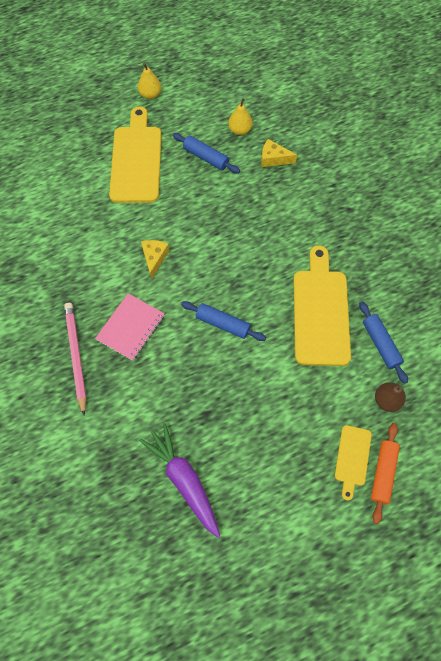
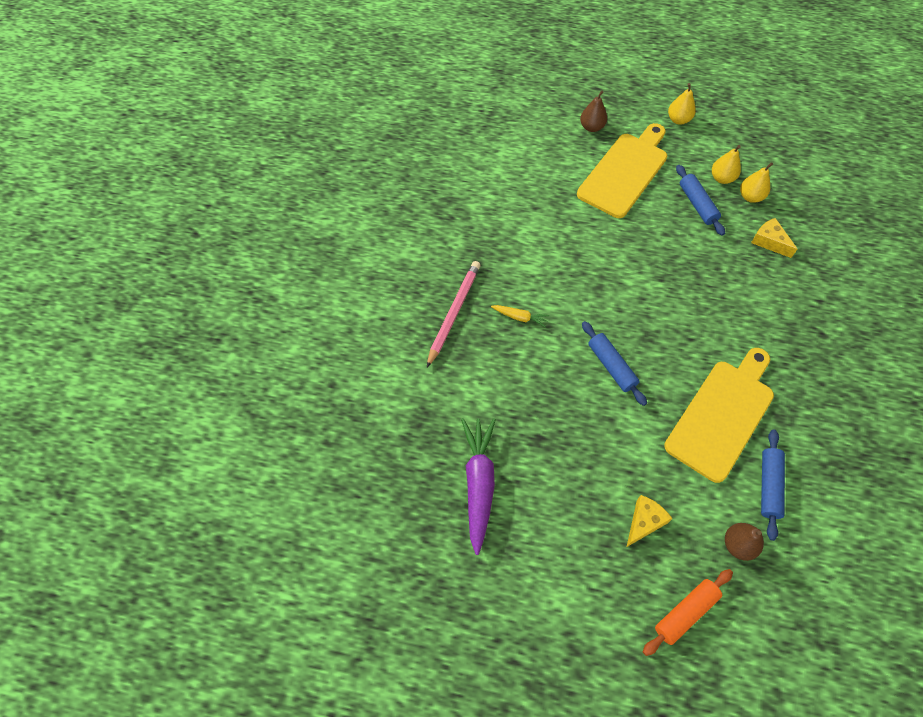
camera: 35 degrees right, 5 degrees down
(87, 136) = (591, 127): none -> brown pear
(130, 327) = (520, 317): pink notebook -> yellow carrot
(154, 258) = (584, 269): yellow cheese -> yellow cheese (644, 522)
(211, 126) = (722, 178): none -> yellow pear
(352, 458) = (661, 576): yellow cutting board -> none

